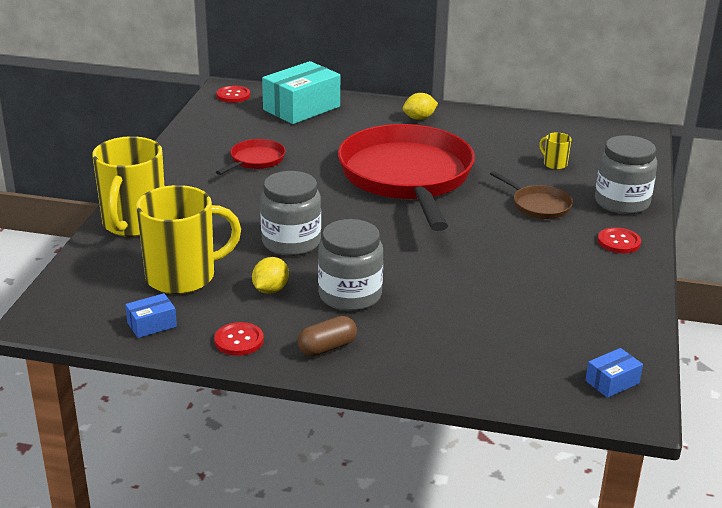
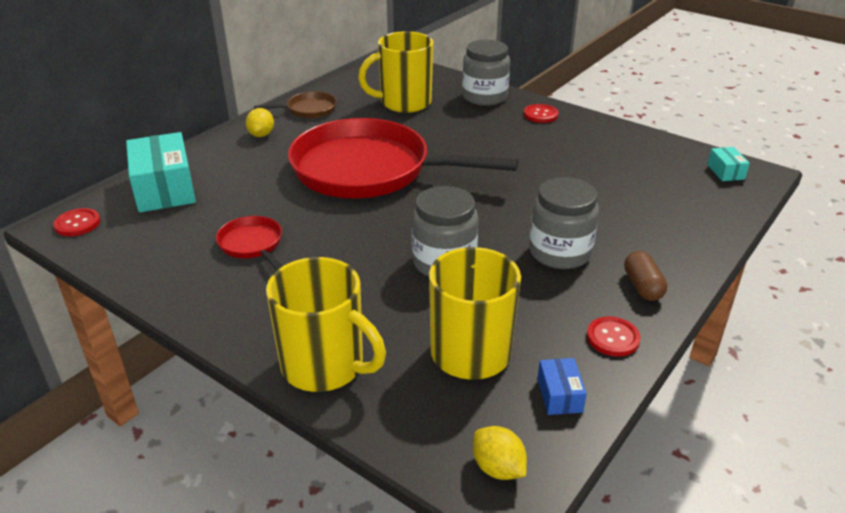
camera: 65 degrees left, 5 degrees up
(270, 290) = (527, 296): yellow lemon -> yellow lemon (498, 468)
(538, 205) = (465, 127): brown pan -> brown pan (308, 109)
(554, 164) = (404, 103): yellow mug -> yellow mug, size x2.40
(612, 382) = (725, 172): blue box -> turquoise box

